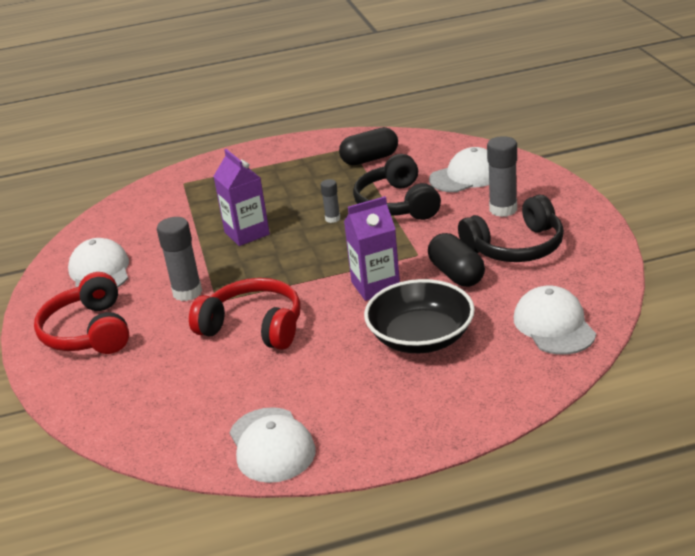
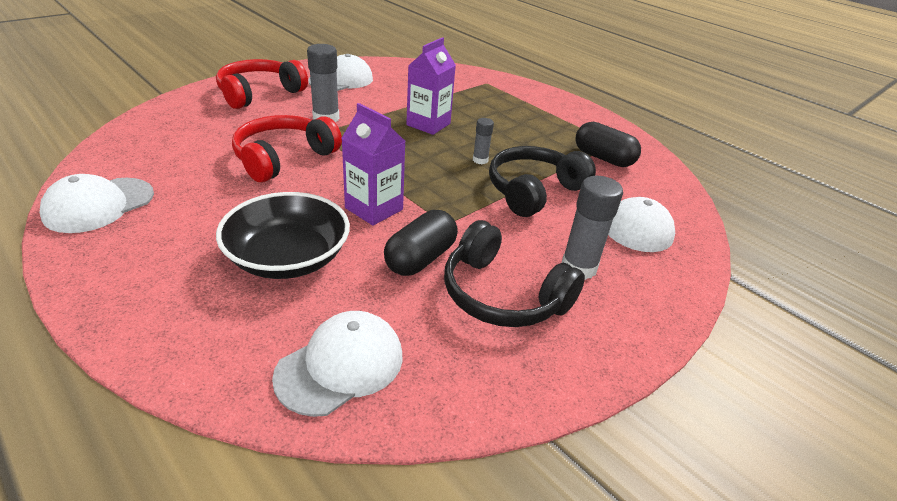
camera: 55 degrees right, 5 degrees up
(254, 327) = (283, 158): red headphones -> red headphones turned 135 degrees counterclockwise

